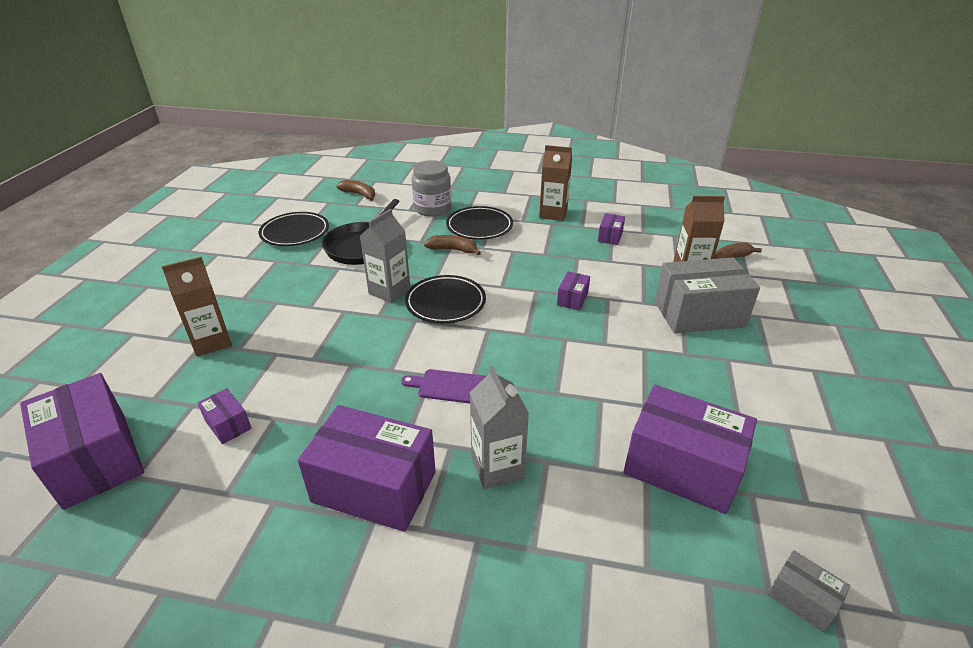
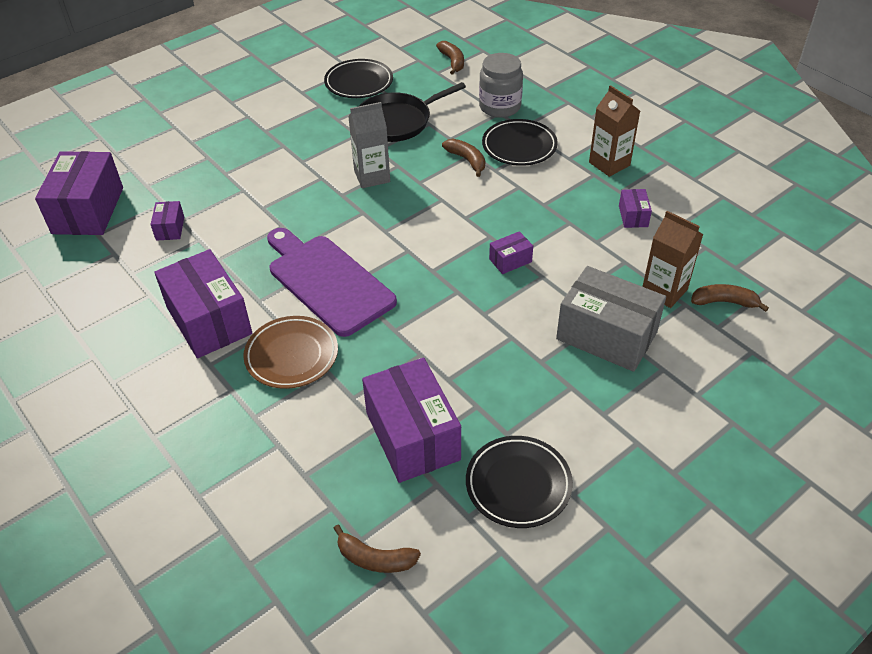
camera: 40 degrees right, 10 degrees up
(211, 342) = (214, 159): brown carton -> none
(445, 303) = (402, 210): black plate -> black plate (518, 484)
(451, 386) = (327, 281): purple cutting board -> purple cutting board, size x2.05
(497, 467) = (292, 356): grey carton -> brown plate
(610, 236) = (633, 216): purple box -> purple box turned 60 degrees counterclockwise
(802, 599) = (375, 558): grey box -> brown banana

